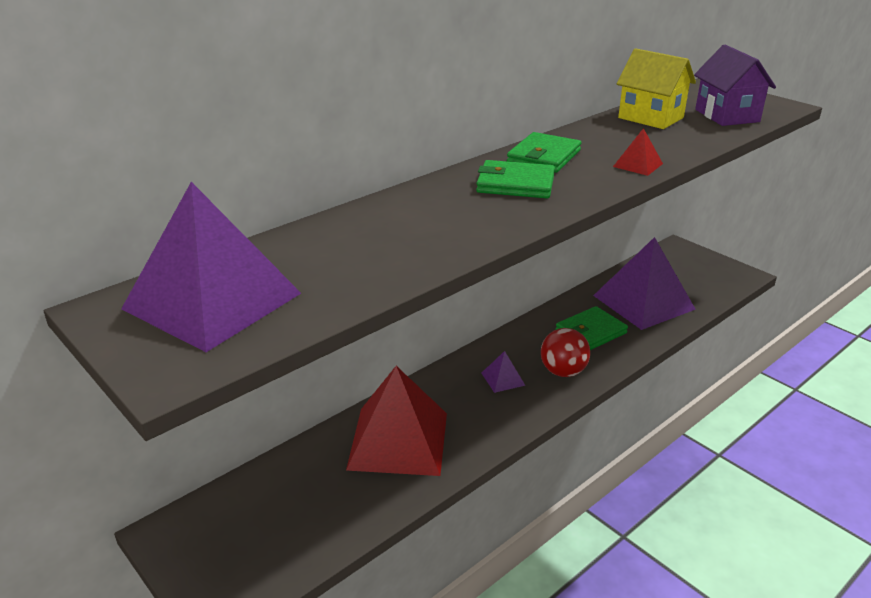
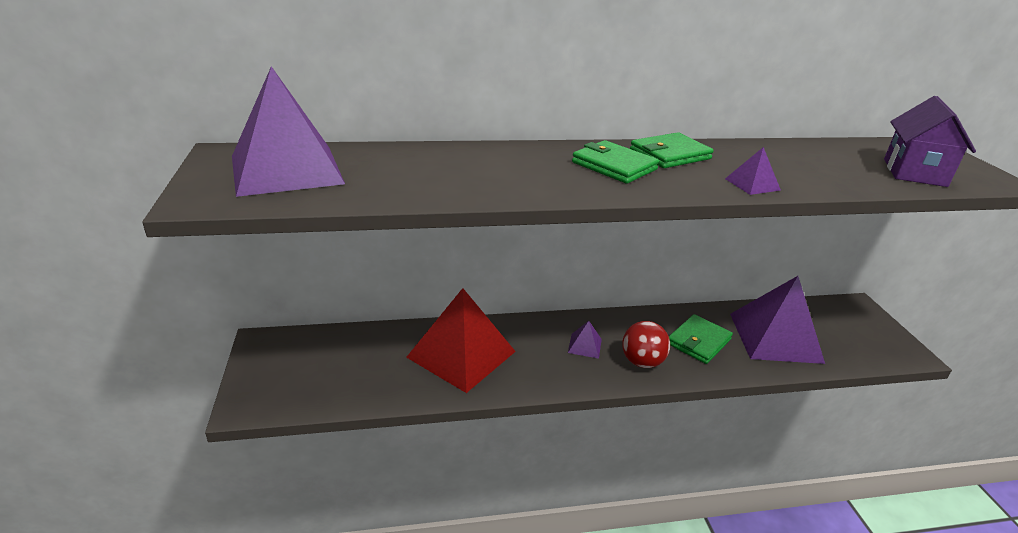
camera: 30 degrees right, 0 degrees up
(591, 332) = (698, 341): green wallet -> green wallet turned 45 degrees counterclockwise
(637, 165) = (752, 184): red pyramid -> purple pyramid
(650, 118) = (823, 153): yellow house -> none

